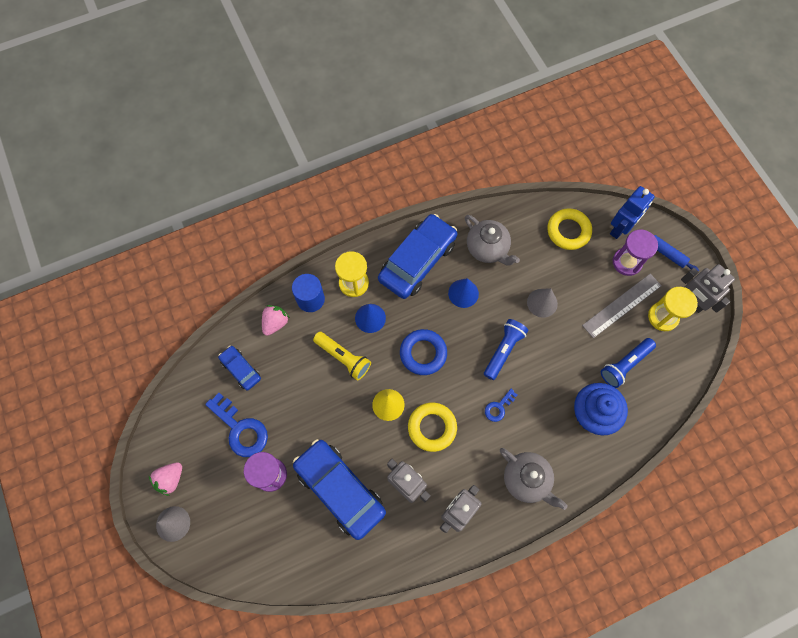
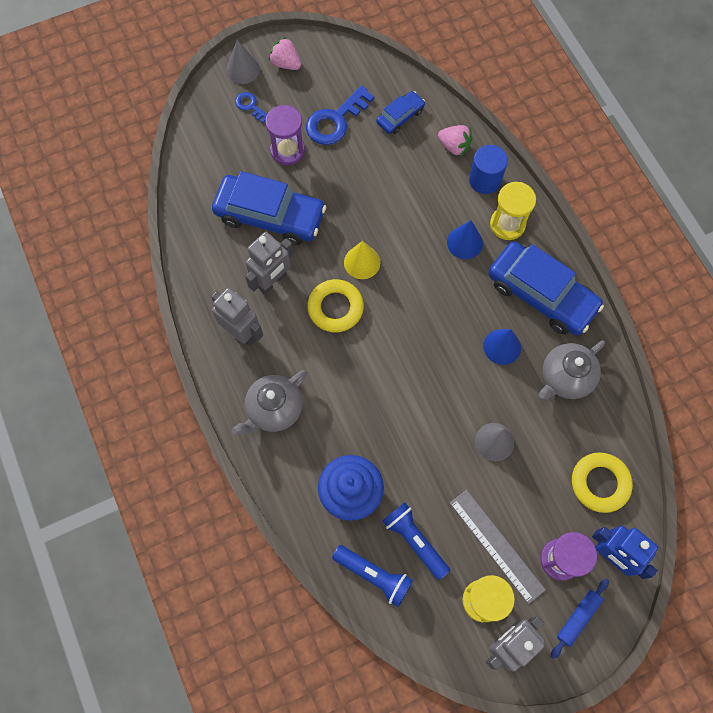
camera: 90 degrees right, 0 degrees up
(340, 489) = (270, 216): blue car -> blue car turned 60 degrees clockwise
(343, 358) = (415, 215): yellow flashlight -> none
(423, 353) = (423, 299): blue ring -> none
(498, 407) = (359, 382): blue key -> blue key (250, 106)
(503, 350) = (429, 391): blue flashlight -> blue flashlight (374, 575)

